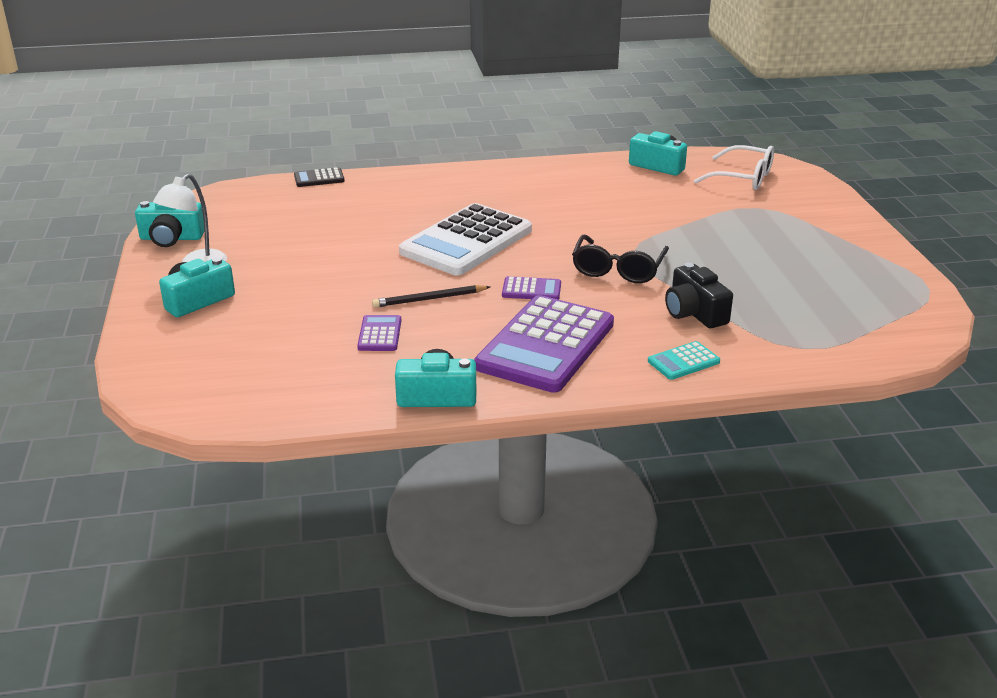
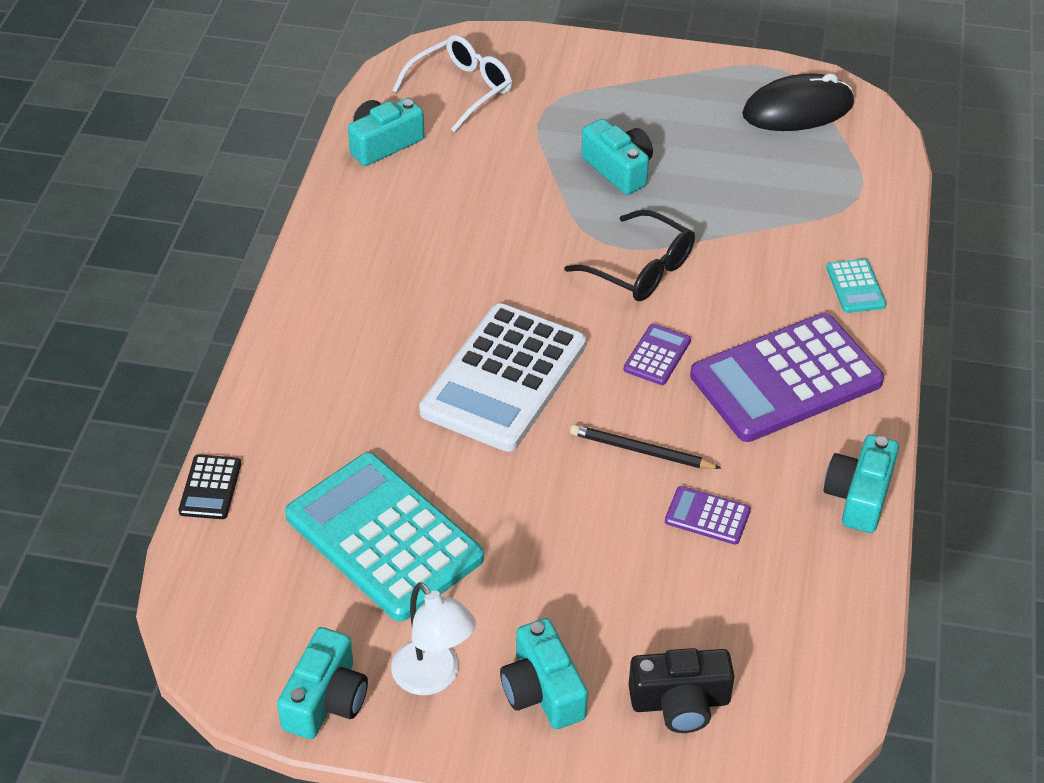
camera: 70 degrees left, 15 degrees up
(304, 230) = (383, 537): none -> turquoise calculator
(429, 299) = (641, 451): black pencil -> black pencil turned 105 degrees clockwise
(466, 241) = (504, 378): white calculator -> white calculator turned 60 degrees clockwise
(546, 345) = (786, 379): purple calculator -> purple calculator turned 105 degrees clockwise
(694, 313) = (762, 244): black camera -> black camera (680, 702)
(720, 244) = (619, 169): none -> turquoise camera
(884, 304) = (798, 109): none -> black mouse

